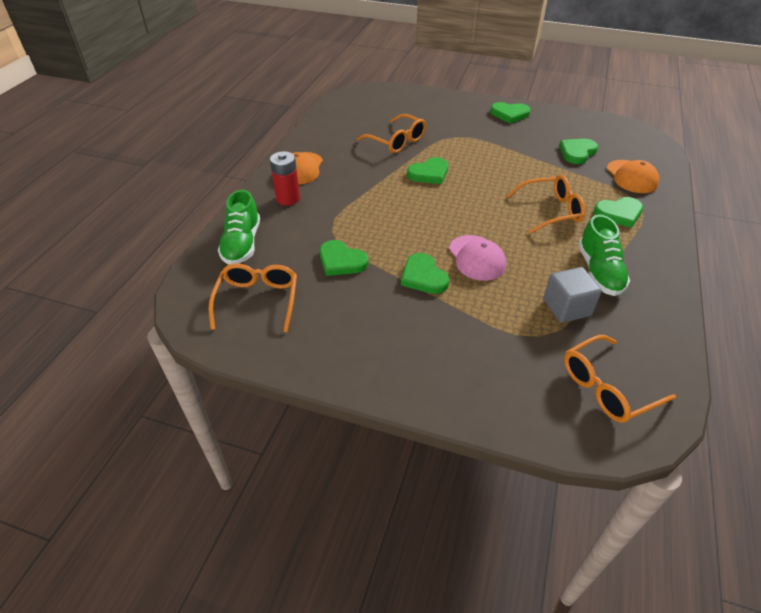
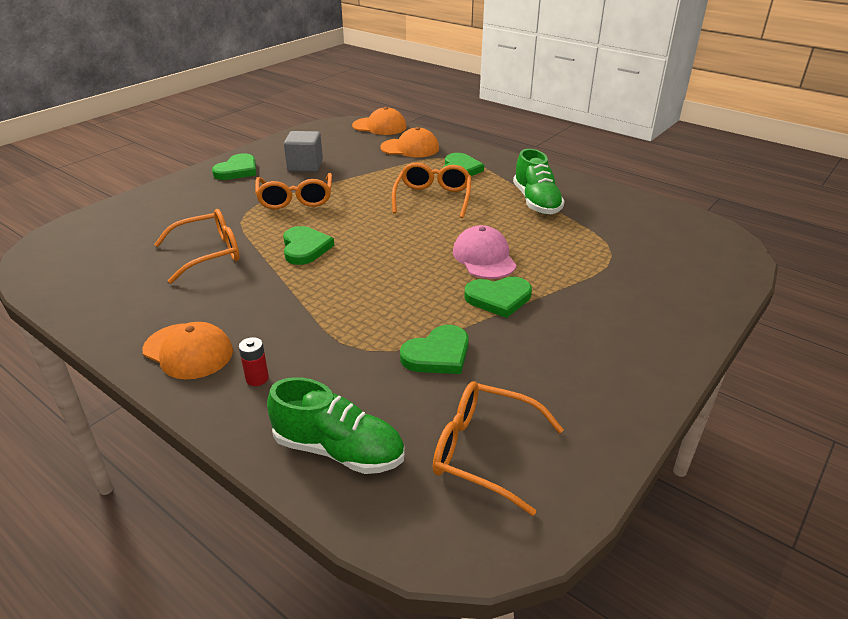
camera: 70 degrees left, 10 degrees down
(288, 198) = (257, 378): red battery -> red battery, size x0.57
(476, 258) = (484, 257): pink cap -> pink cap turned 105 degrees counterclockwise
(566, 307) = (579, 231): grey cube -> grey cube (305, 166)
(577, 152) = (348, 159): green heart -> none
(599, 271) = (536, 202): green shoe -> green shoe turned 60 degrees clockwise
(607, 387) = (681, 241): orange glasses -> orange glasses (295, 199)
(657, 150) = (379, 126): none -> orange cap

